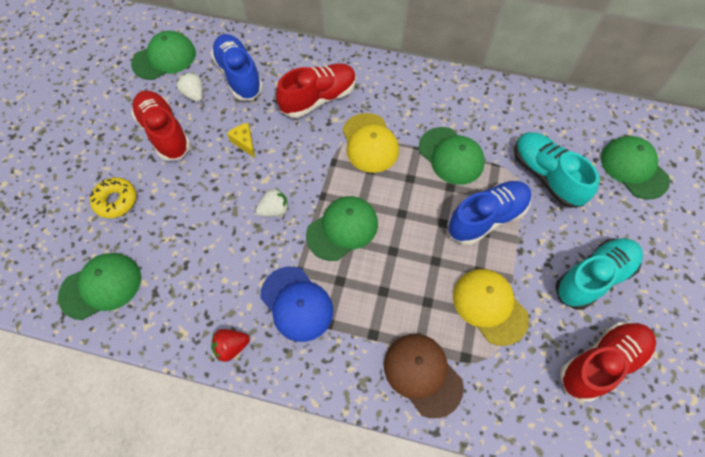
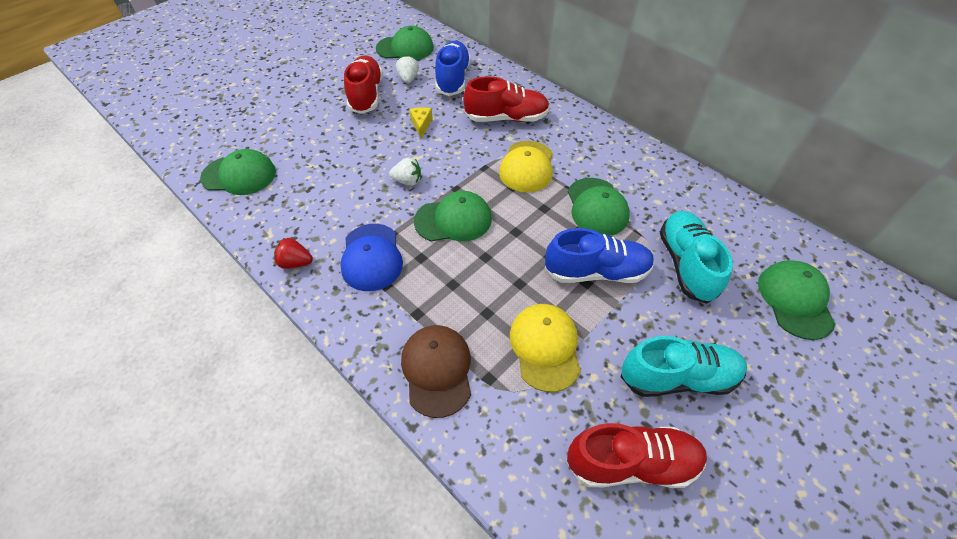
camera: 30 degrees right, 10 degrees down
(116, 201) = (295, 124): yellow donut -> none

